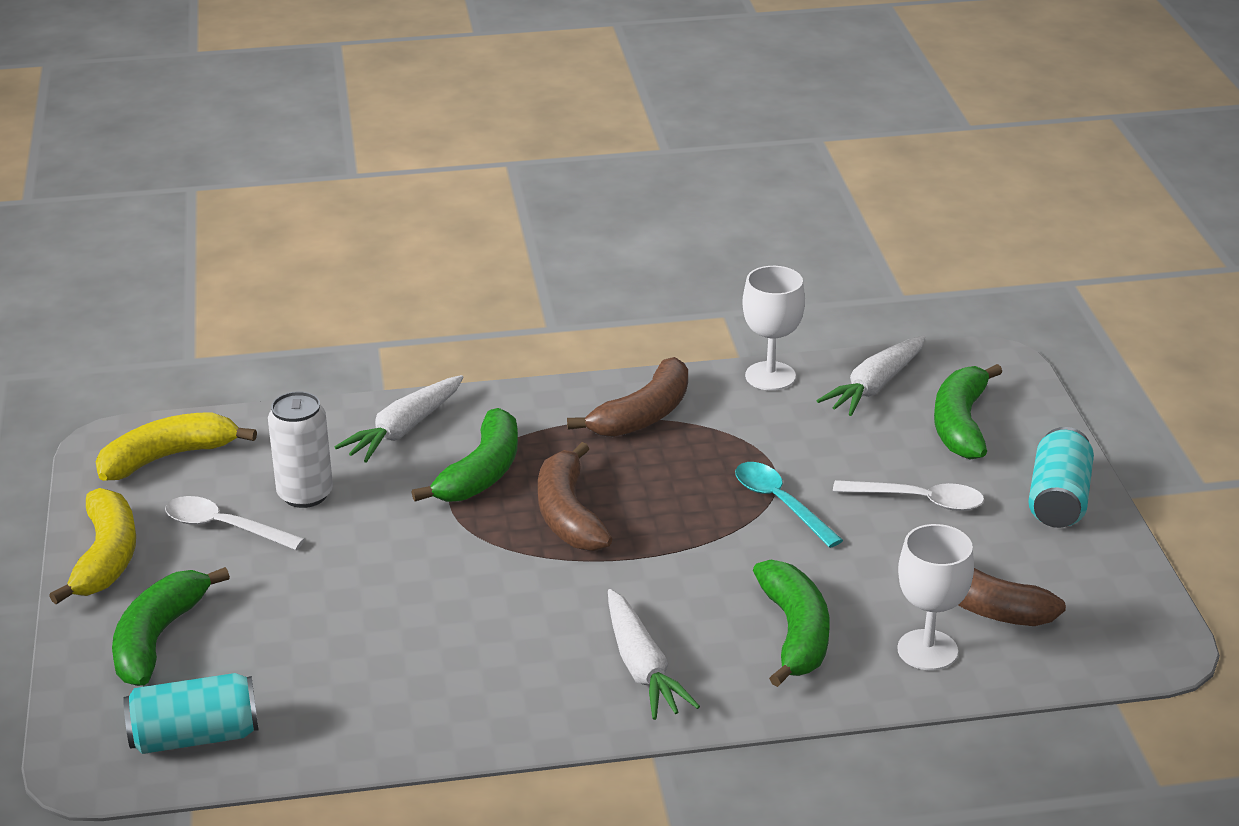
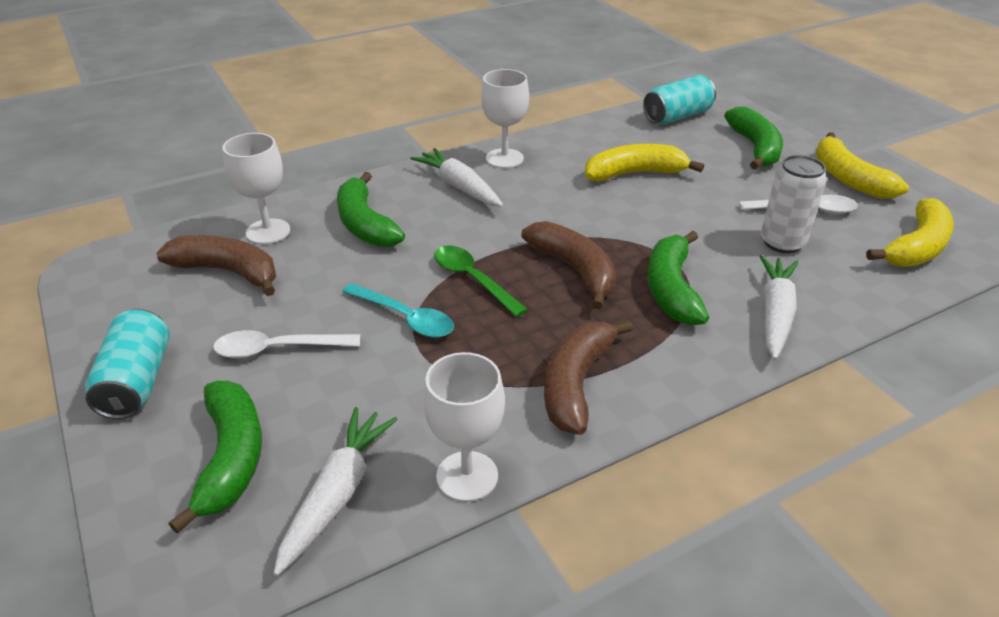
camera: 160 degrees right, 5 degrees up
(379, 632) = (634, 174): none -> yellow banana
(545, 708) = (504, 158): none -> white goblet
(689, 529) = (472, 279): none -> green spoon

